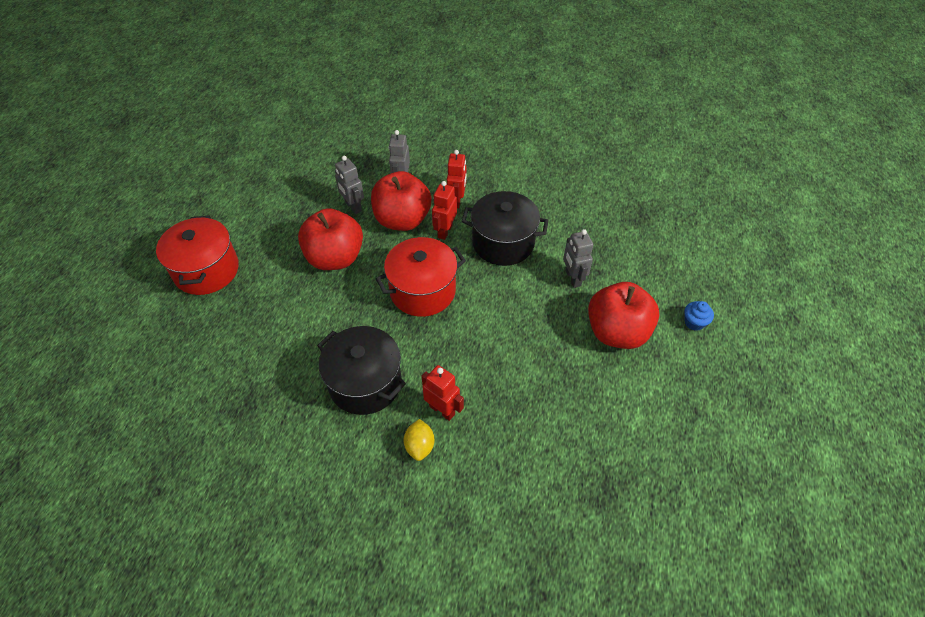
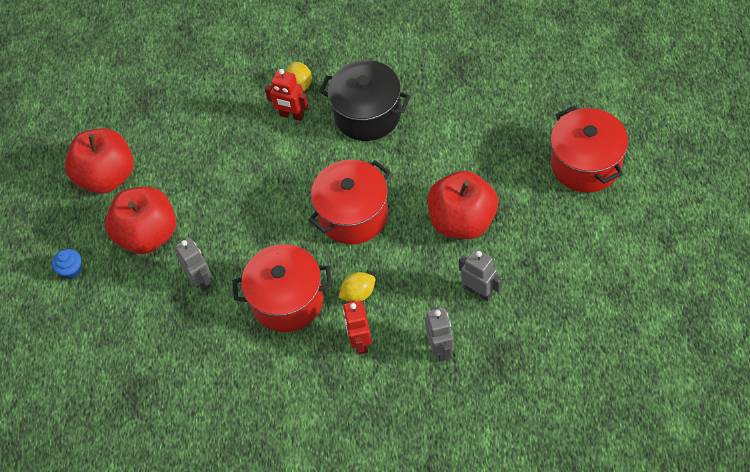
camera: 170 degrees right, 5 degrees up
(402, 220) = (413, 293): red apple -> red apple (107, 176)
(444, 231) = (358, 293): red robot -> yellow lemon
(503, 243) = (287, 300): black pot -> red pot

